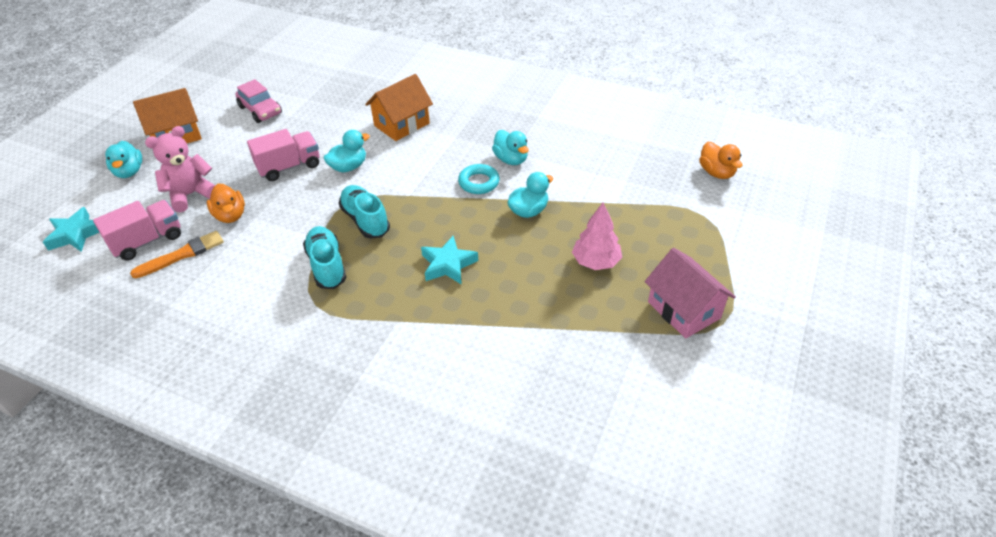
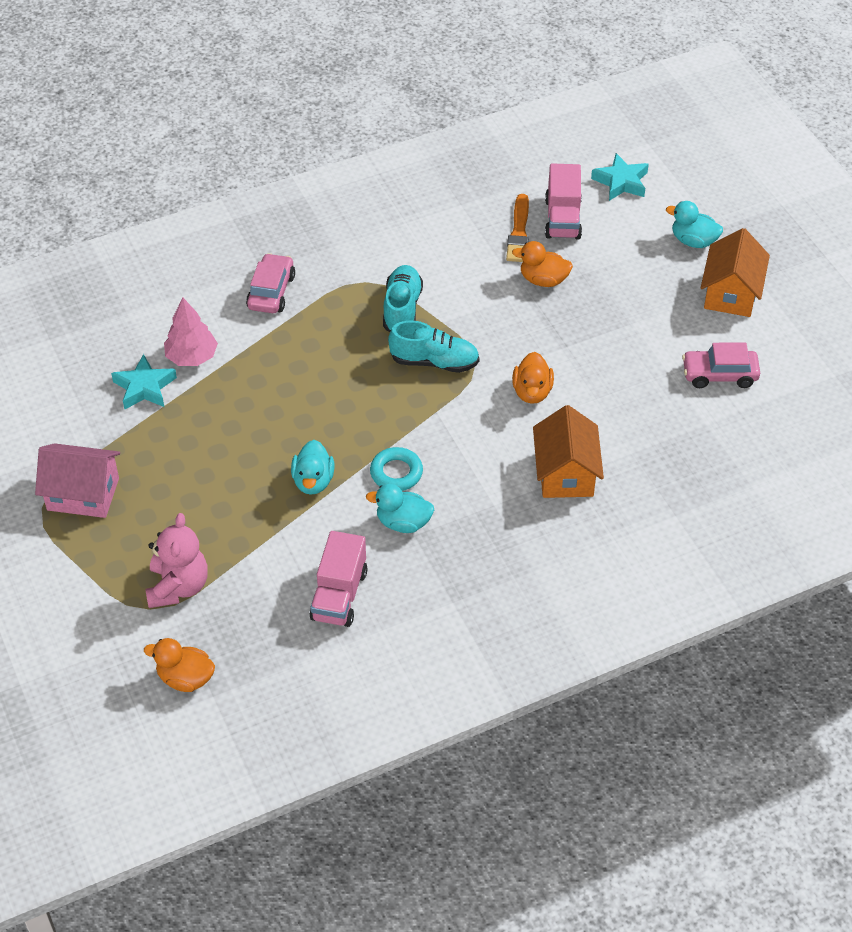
camera: 130 degrees right, 5 degrees up
(191, 194) = (607, 267): pink teddy bear -> pink teddy bear (178, 587)
(289, 167) = (580, 350): pink truck -> pink truck (339, 595)
(327, 266) = (402, 309): turquoise shoe -> turquoise shoe turned 105 degrees counterclockwise
(349, 167) = (532, 392): turquoise duck -> orange duck
(379, 352) = (271, 292): none -> pink car
(448, 265) = (313, 382): turquoise star -> turquoise star (144, 387)
(596, 262) = (198, 480): pink tree -> pink tree (191, 357)

